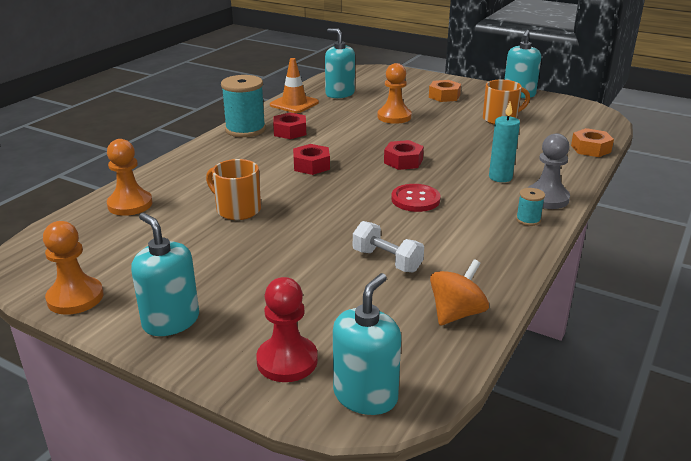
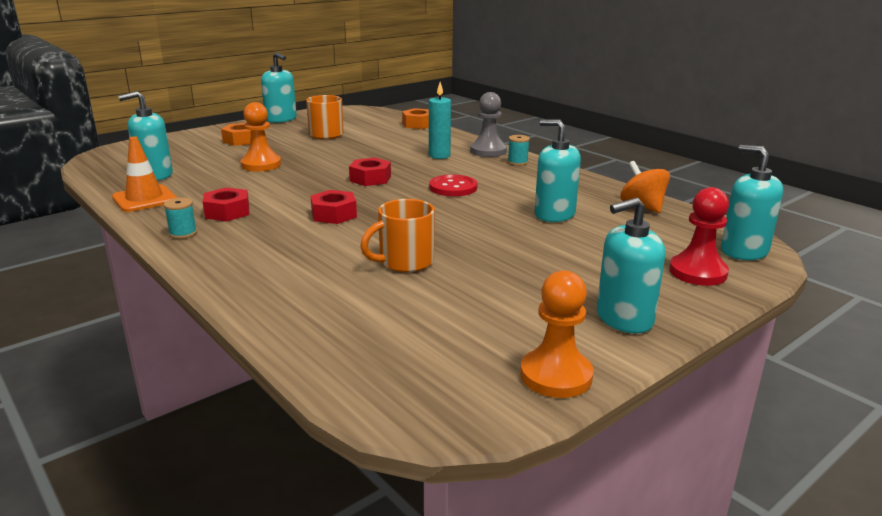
camera: 70 degrees left, 5 degrees down
(130, 204) = (328, 325): orange pawn -> none
(245, 129) = (183, 233): turquoise spool -> turquoise spool, size x0.47
(387, 261) = (554, 214): white dumbbell -> turquoise soap dispenser

